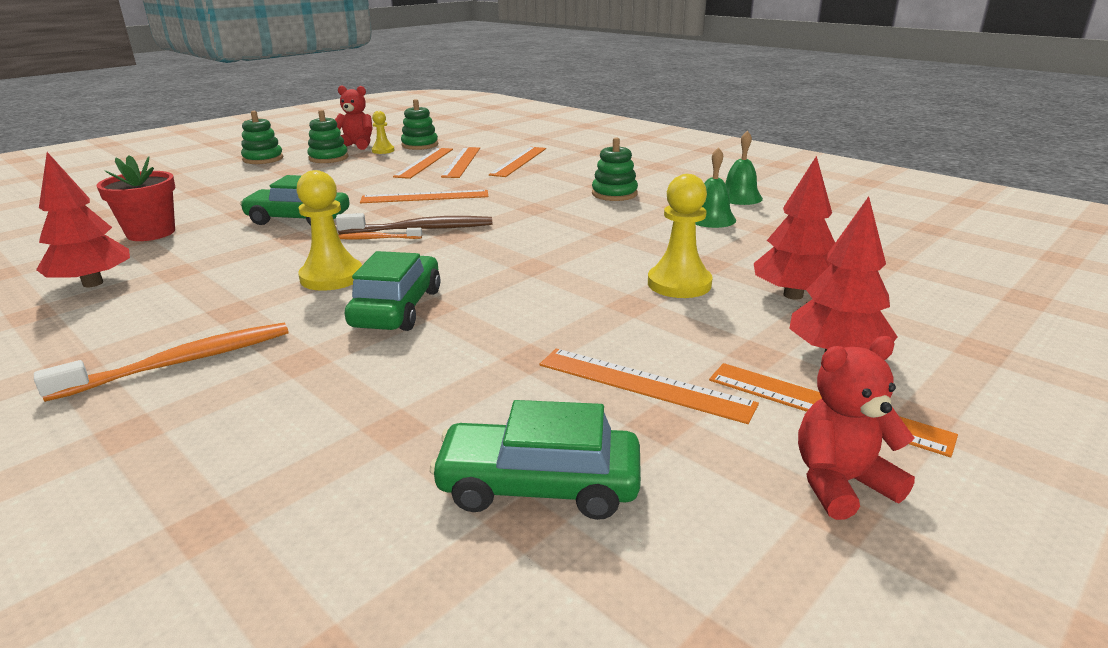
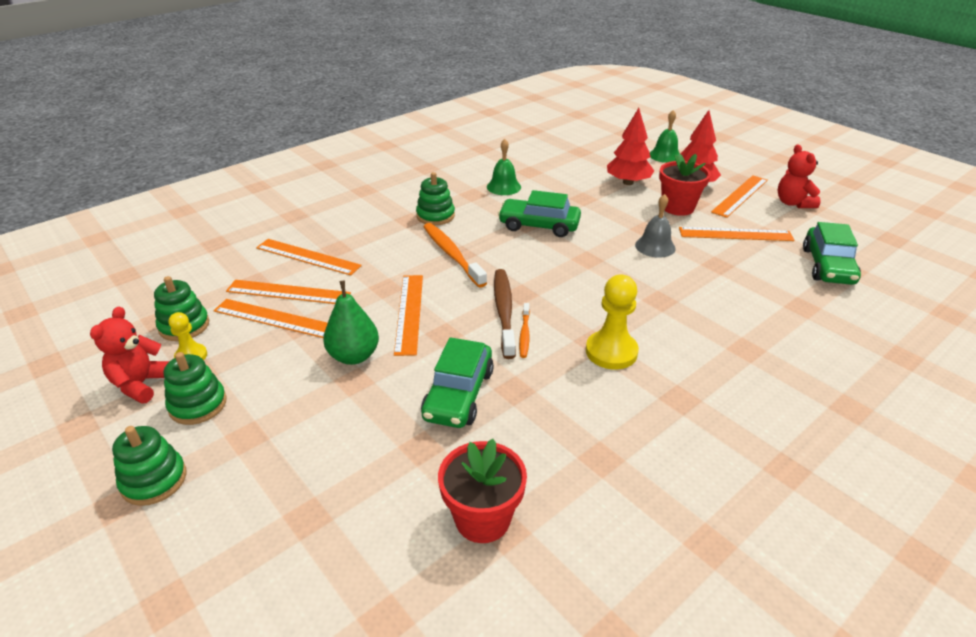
camera: 85 degrees left, 10 degrees up
(93, 283) = (635, 519): red tree -> none
(181, 363) = (766, 406): orange toothbrush -> orange toothbrush (452, 254)
(366, 186) = (354, 356): none -> green pear
(397, 308) = (664, 314): green car -> green car (539, 226)
(577, 309) = (655, 246): none -> grey bell
(644, 384) = (735, 234): orange ruler -> orange ruler turned 60 degrees clockwise
(679, 284) = (615, 211): yellow pawn -> none
(723, 334) = (677, 207): none -> red flower pot
(739, 197) = (460, 171): green bell -> green bell (665, 155)

